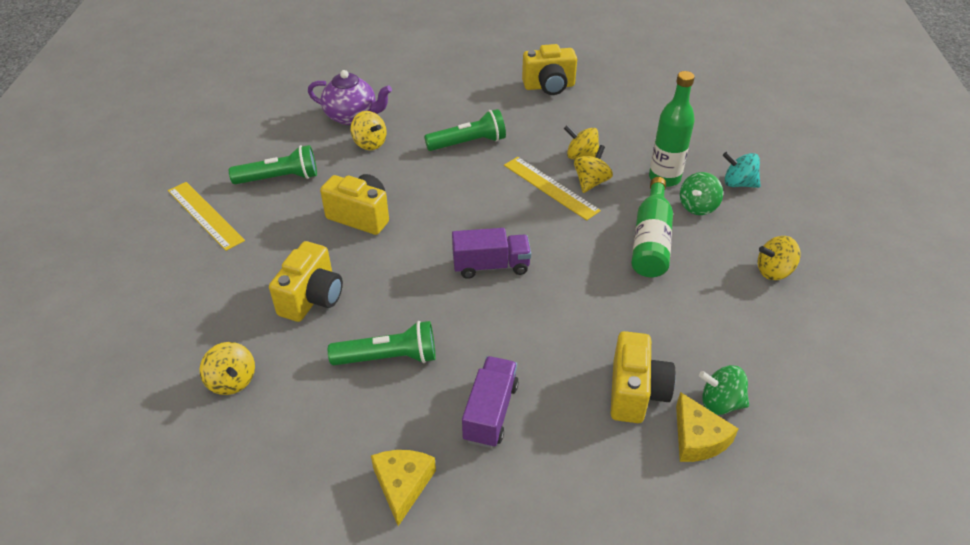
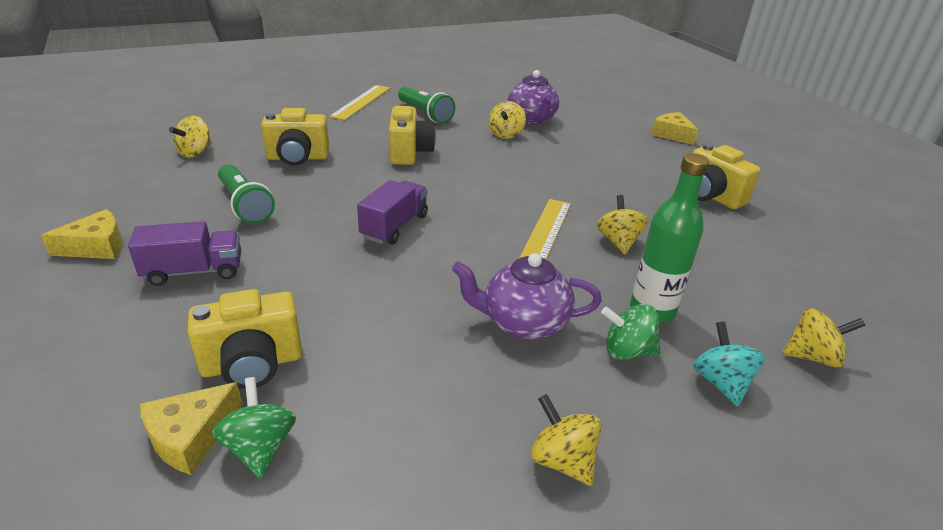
camera: 60 degrees right, 10 degrees down
(443, 56) = (672, 135): none -> yellow cheese
(468, 143) = (560, 175): green flashlight -> none
(491, 266) = (395, 226): purple truck -> purple truck turned 120 degrees counterclockwise
(591, 182) = (582, 257): yellow spinning top -> yellow spinning top (812, 356)
(651, 240) = (523, 323): green bottle -> purple teapot

